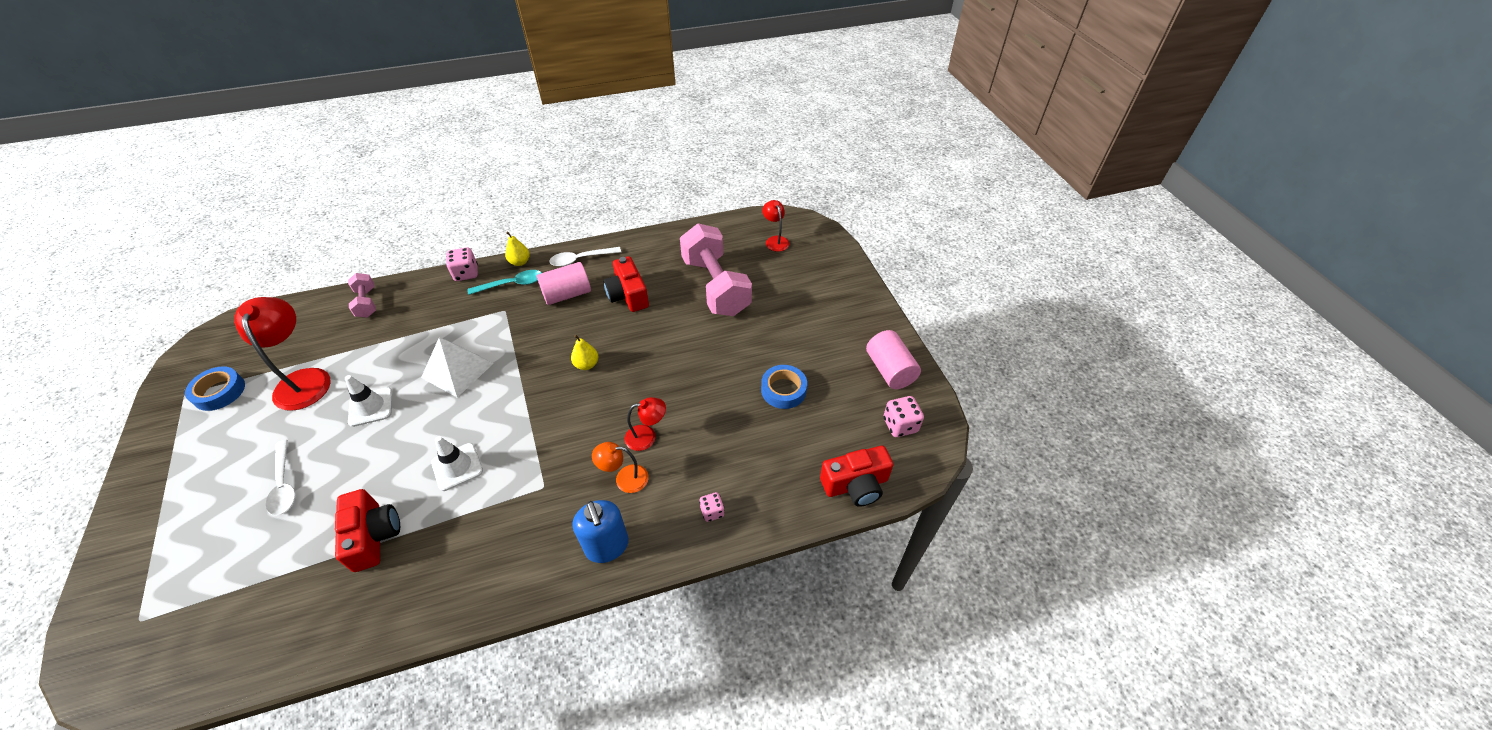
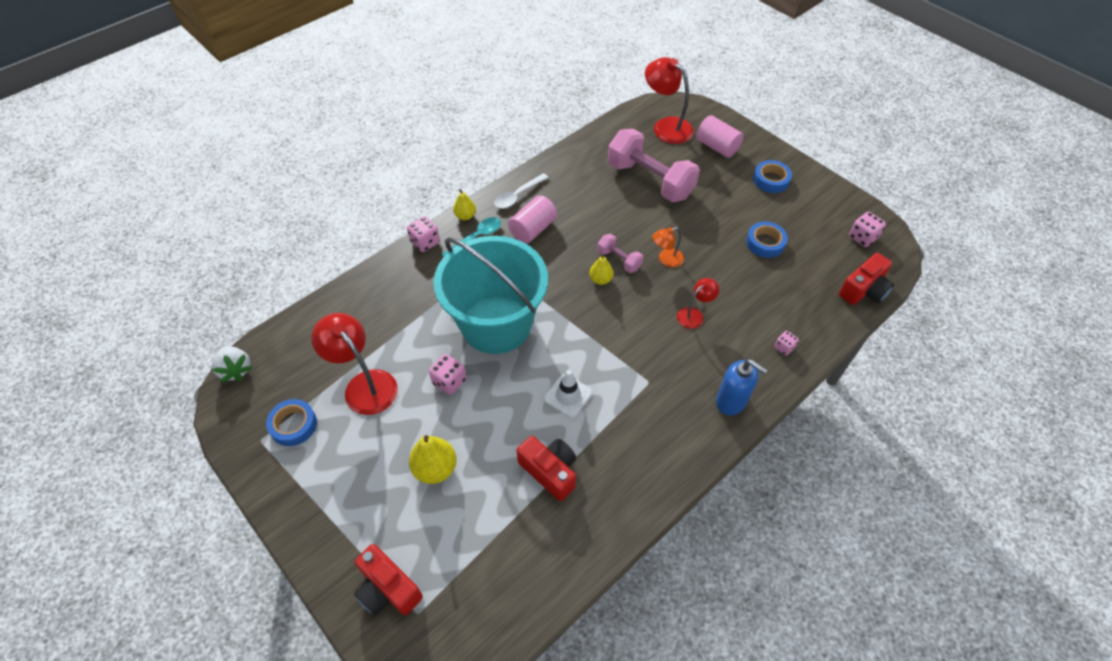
camera: 25 degrees left, 5 degrees up
(226, 326) = (236, 370): none -> white strawberry
(284, 484) = (435, 468): white spoon -> yellow pear
(367, 303) = (356, 300): pink dumbbell -> pink dumbbell (619, 260)
(371, 407) = (449, 381): white traffic cone -> pink dice
(457, 370) = (496, 324): white pyramid -> turquoise bucket
(624, 478) = (703, 351): orange lamp -> orange lamp (666, 260)
(628, 295) = (585, 212): red camera -> red camera (388, 589)
(775, 240) = (666, 126): red lamp -> red lamp, size x1.83
(842, 327) = (771, 180): none -> blue tape
(889, 370) = (827, 200): pink cylinder -> pink cylinder (717, 147)

